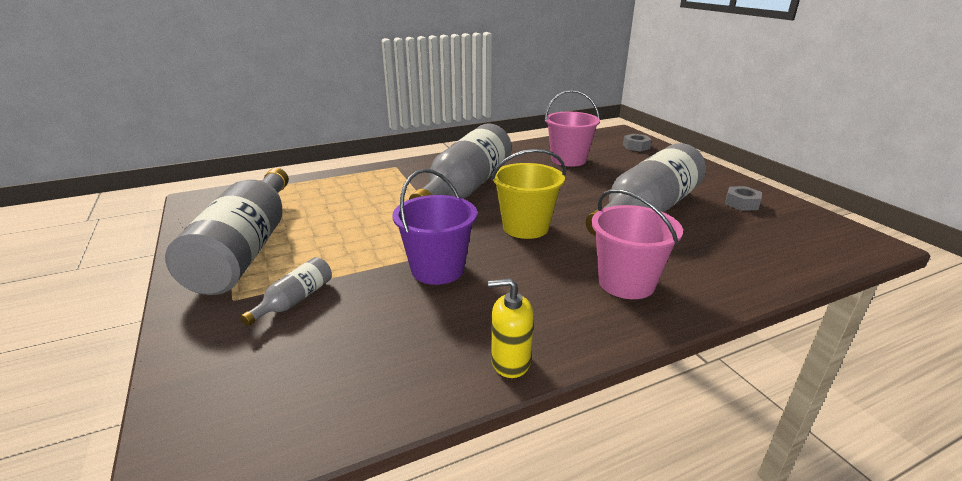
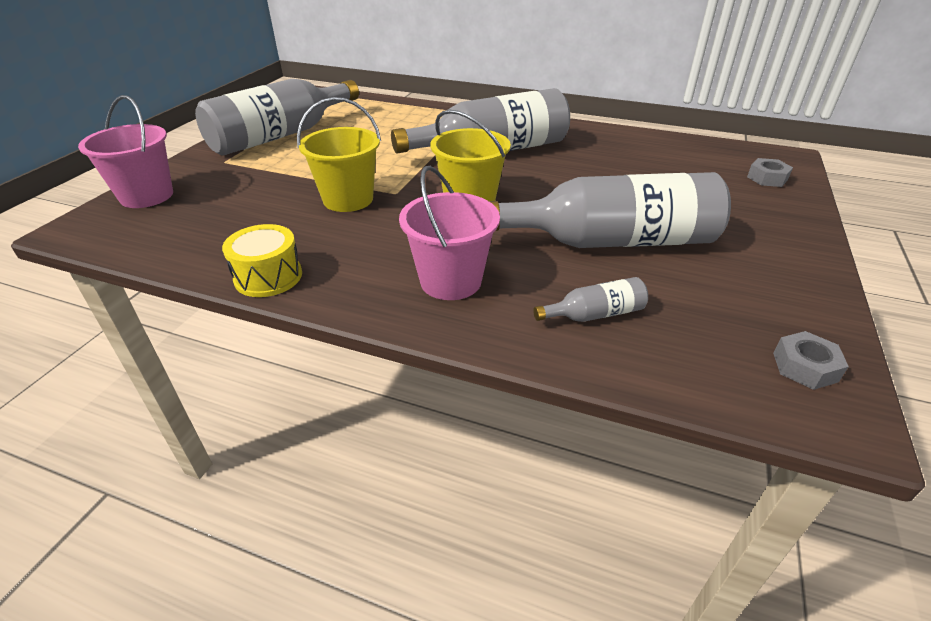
camera: 45 degrees right, 10 degrees up
(295, 300) = (245, 177): grey bottle -> grey bottle (594, 314)
(437, 269) = (348, 199): purple bucket -> yellow bucket
(510, 362) = (268, 276): yellow soap dispenser -> yellow drum
(568, 160) = (646, 163): pink bucket -> pink bucket (147, 196)
(741, 203) = (756, 287): grey nut -> grey nut (805, 367)

